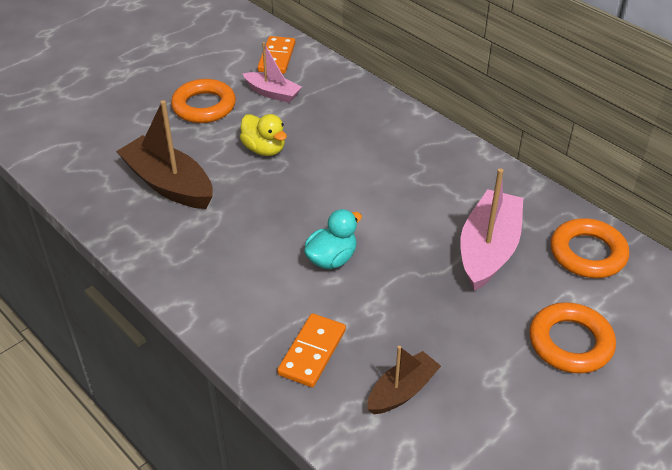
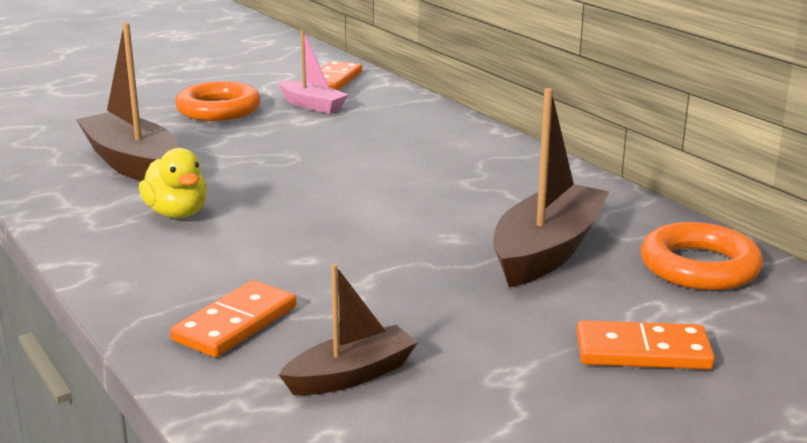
camera: 10 degrees right, 20 degrees down
(264, 149) = (275, 146): yellow duck -> yellow duck (177, 213)
(331, 259) = (313, 241): turquoise duck -> none
(488, 250) = (547, 251): pink boat -> brown boat
(570, 343) = (642, 351): orange ring -> orange domino

